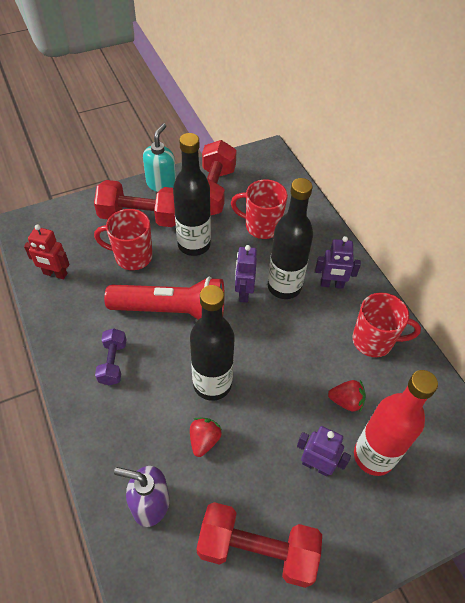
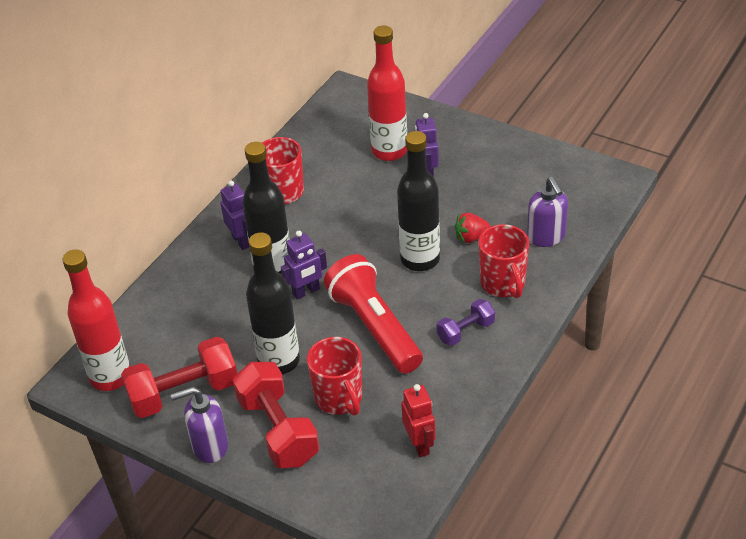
camera: 120 degrees left, 10 degrees down
(161, 184) = (209, 446): turquoise soap dispenser -> purple soap dispenser
(257, 550) = (514, 173): red dumbbell -> none
(258, 168) = (110, 377): none -> red bottle
(261, 226) = (206, 325): red mug -> red mug (503, 284)
(346, 401) = (357, 182): red strawberry -> none

